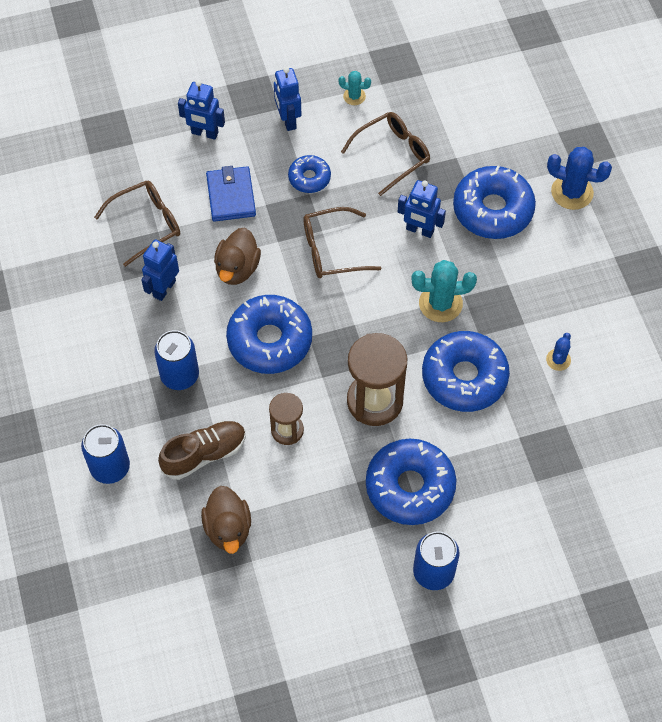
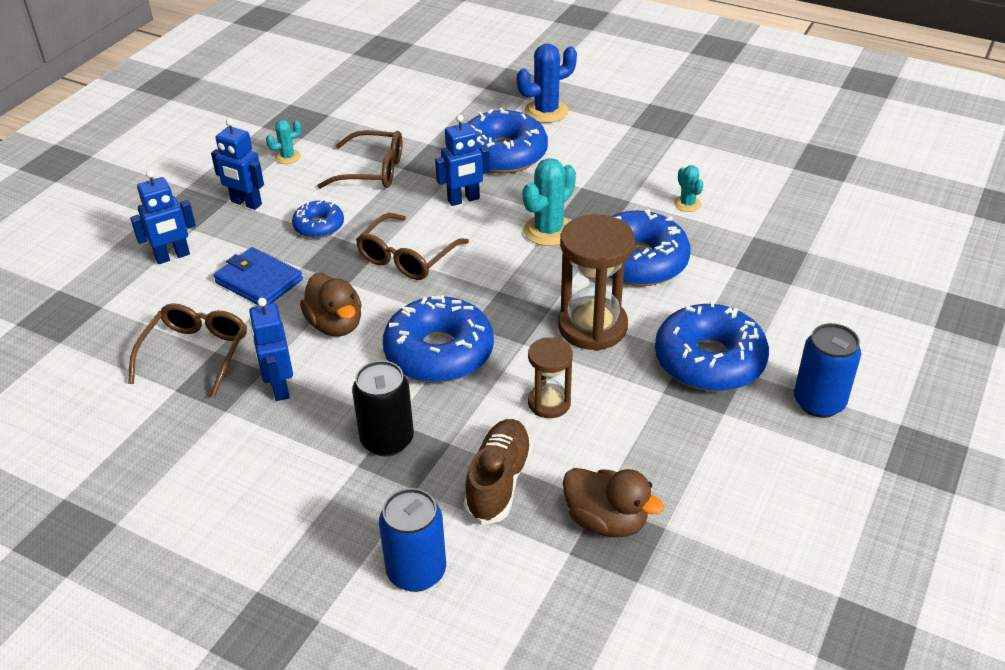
camera: 45 degrees left, 20 degrees down
(180, 375) = (387, 440): blue can -> black can
(392, 154) = (373, 171): brown glasses -> brown glasses turned 90 degrees clockwise
(558, 360) = (687, 204): blue cactus -> turquoise cactus

